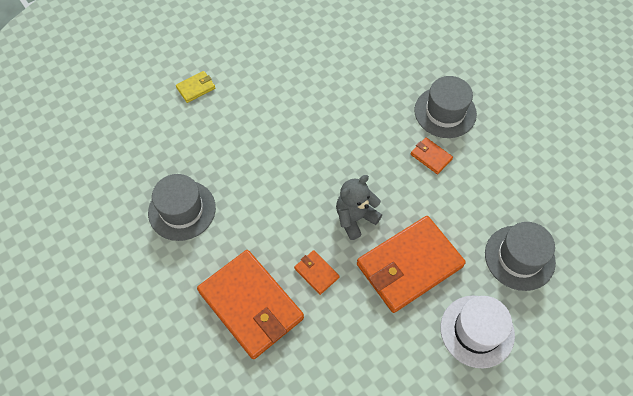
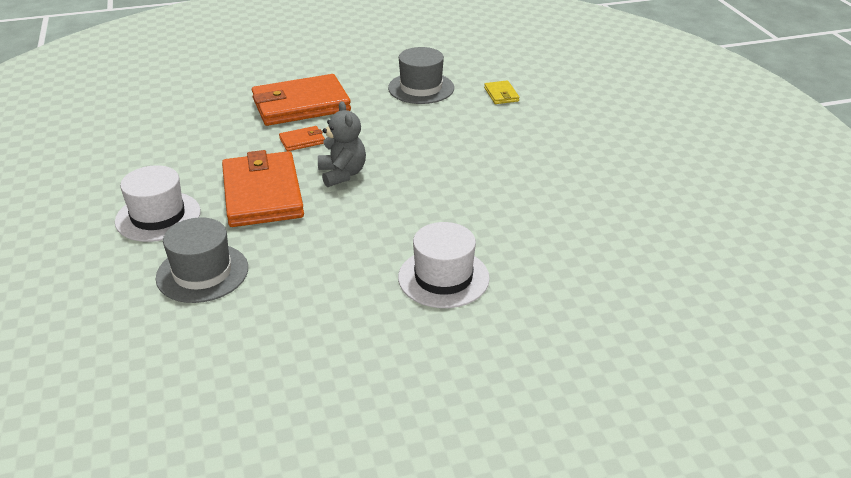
camera: 110 degrees right, 25 degrees down
(196, 88) = (567, 113): yellow wallet -> yellow wallet (501, 94)
(431, 157) = (383, 246): orange wallet -> none
(445, 112) = (443, 278): grey hat -> white hat

